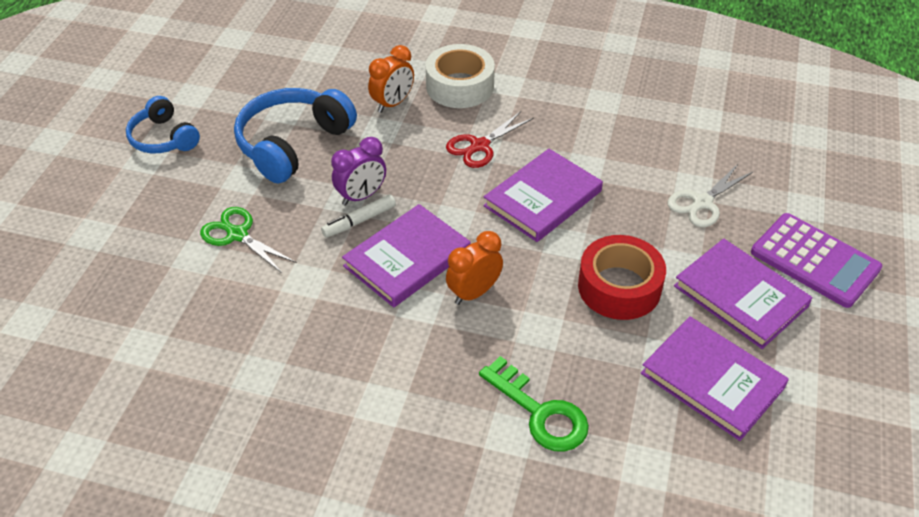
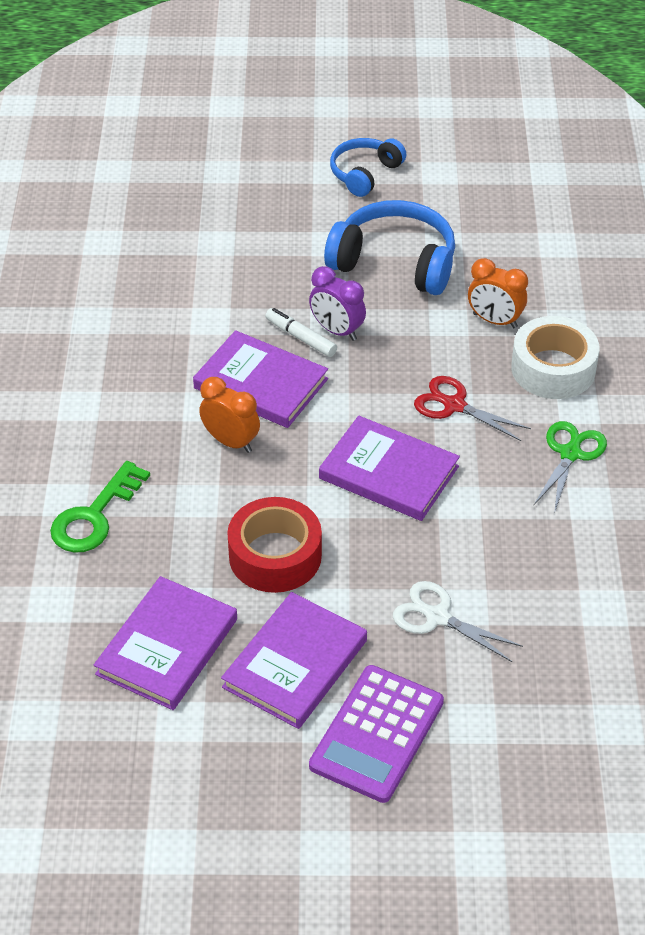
camera: 75 degrees right, 0 degrees up
(237, 235) = (252, 260): green scissors -> green scissors (570, 454)

